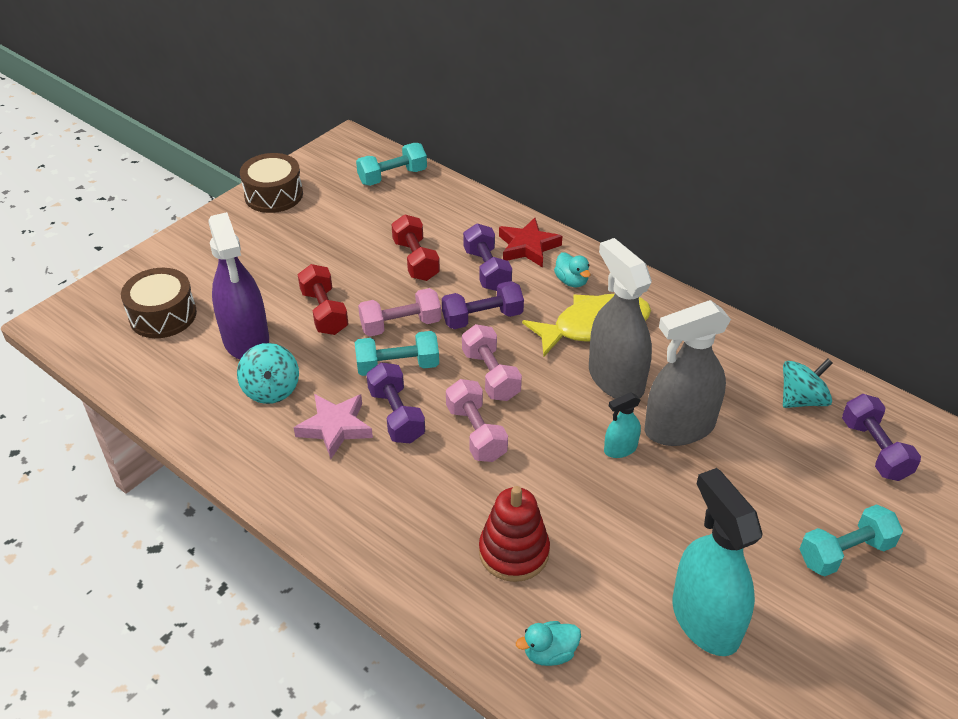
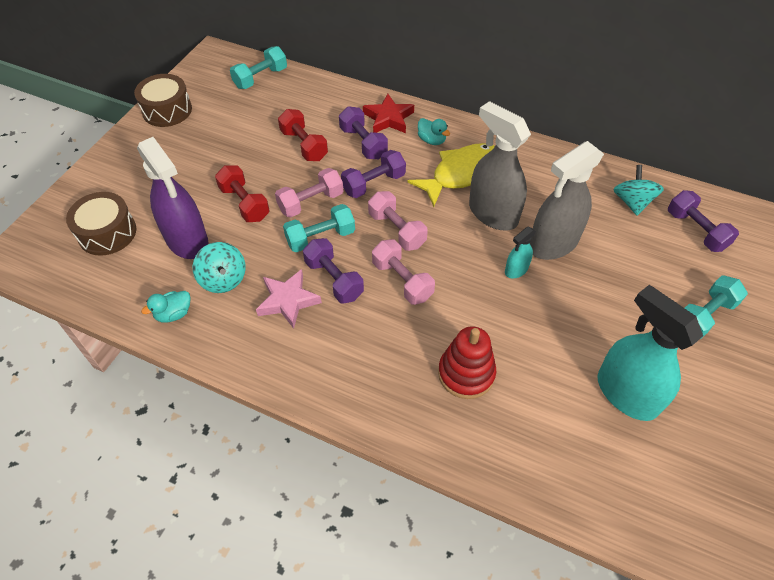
camera: 15 degrees left, 10 degrees up
(549, 653) = (522, 450): turquoise duck -> turquoise duck (174, 314)
(802, 399) = (632, 202): turquoise spinning top -> turquoise spinning top turned 45 degrees counterclockwise

